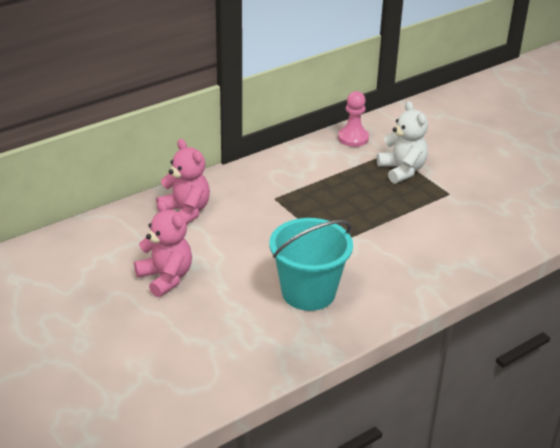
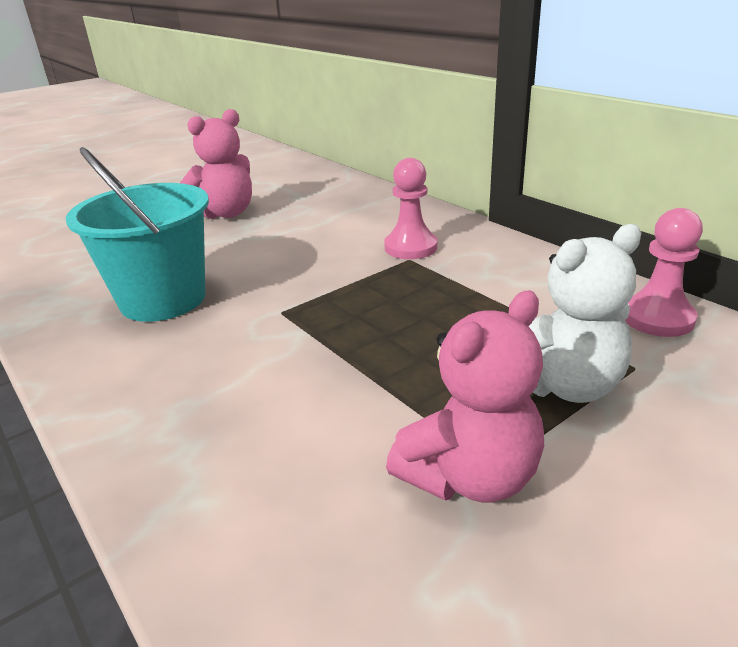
camera: 90 degrees right, 5 degrees down
(185, 212) = (361, 209): pink teddy bear -> pink teddy bear (470, 476)
(258, 196) = (410, 247): none -> pink pawn

